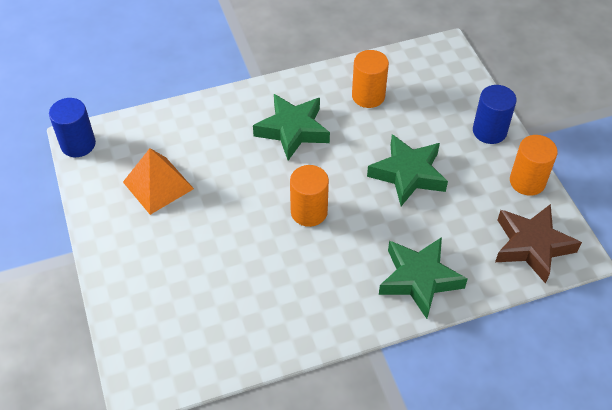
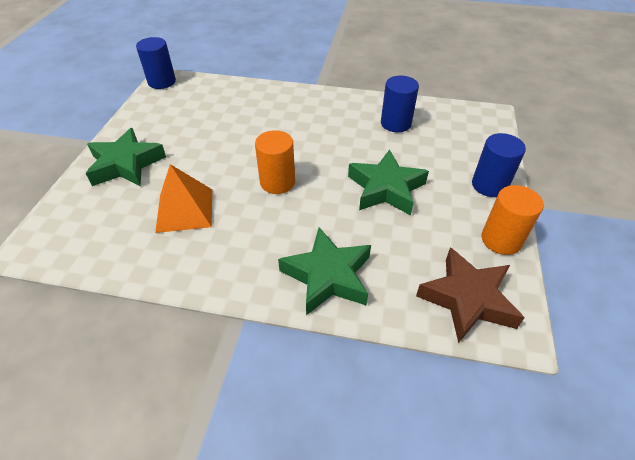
camera: 30 degrees right, 5 degrees down
(158, 185) = (186, 122): orange pyramid -> orange pyramid (184, 210)
(293, 130) = (315, 124): green star -> green star (126, 164)
(368, 96) = (395, 123): orange cylinder -> blue cylinder

